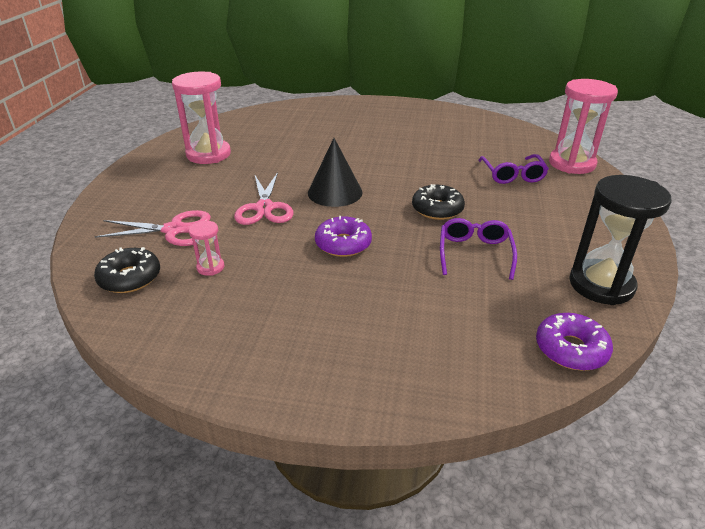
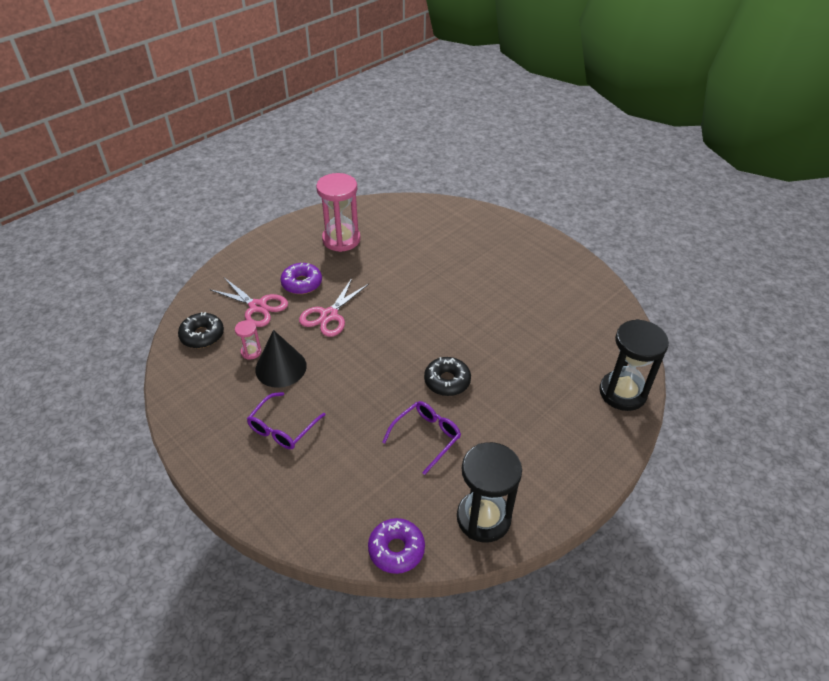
camera: 35 degrees right, 10 degrees up
(335, 192) = (391, 324): black cone -> black cone (281, 367)
(343, 244) = (347, 377): purple donut -> purple donut (302, 283)
(512, 175) = (551, 378): purple glasses -> purple glasses (282, 428)
(571, 163) = (622, 392): pink hourglass -> black hourglass

